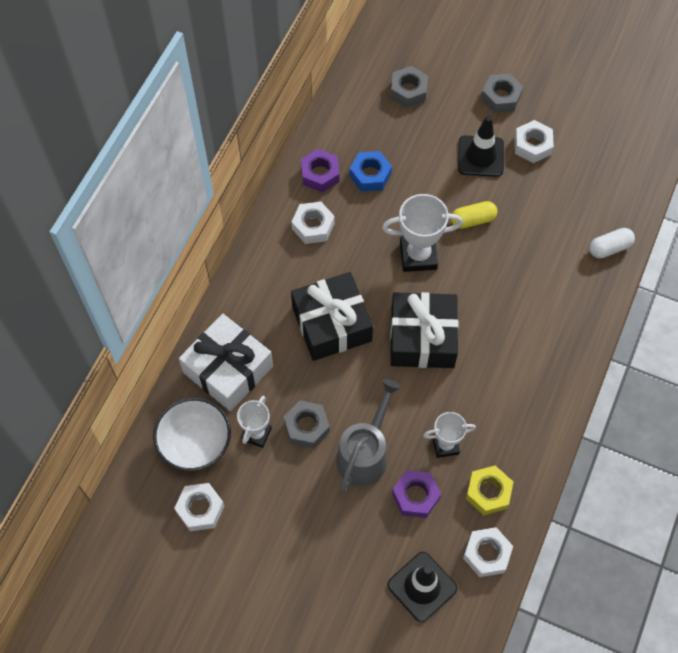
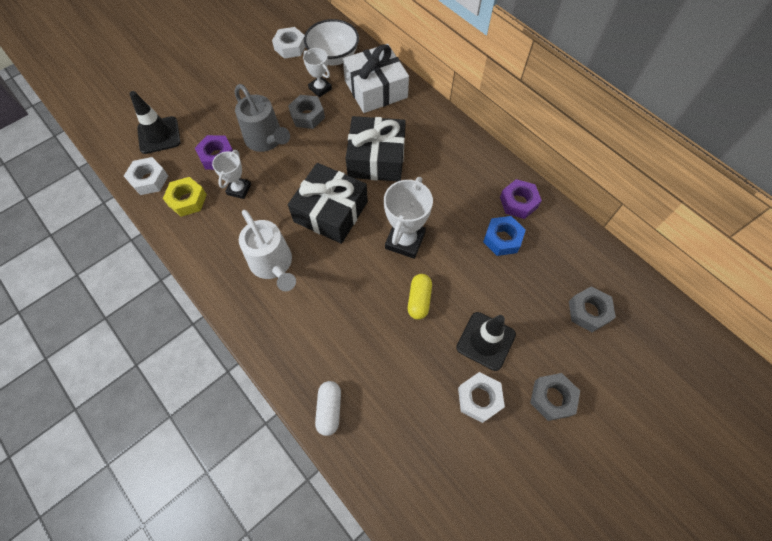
camera: 115 degrees right, 0 degrees up
(313, 226) = (469, 179): white nut -> none
(511, 361) = (273, 265): none -> white watering can

